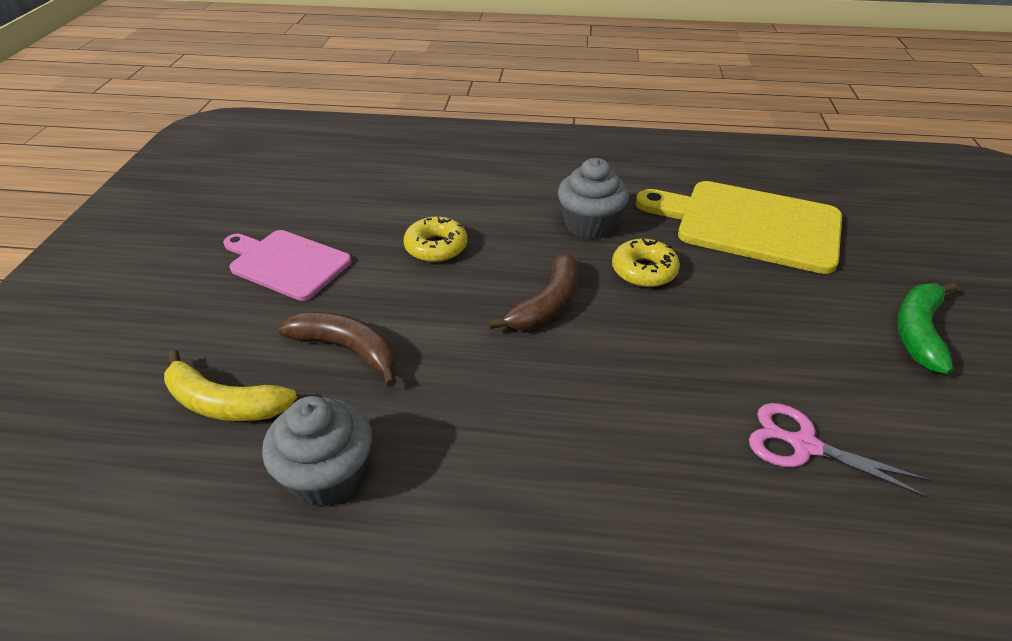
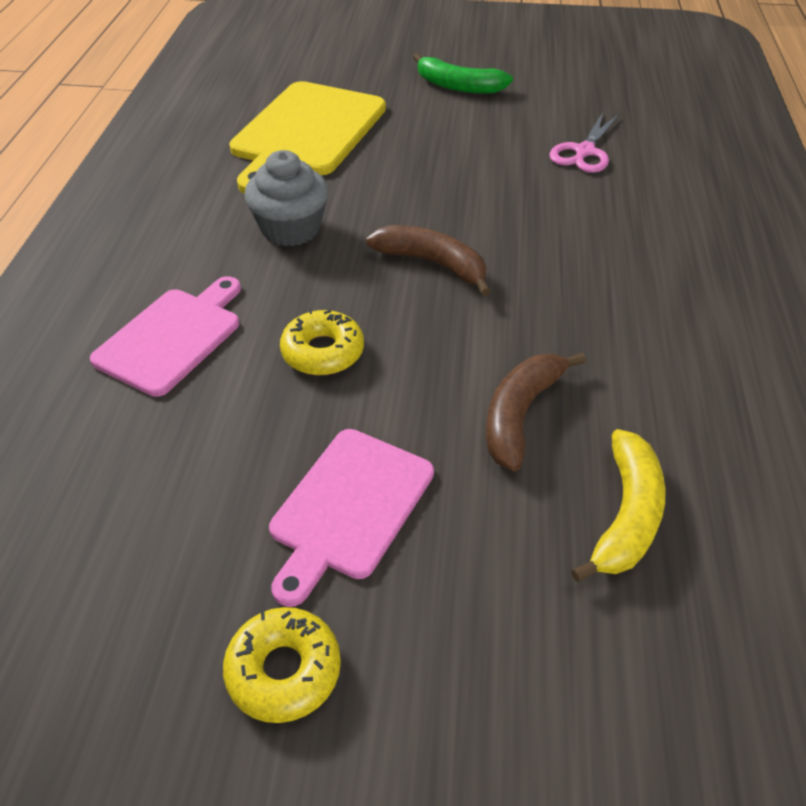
camera: 90 degrees left, 5 degrees up
(328, 475) = (693, 406): grey cupcake -> none
(458, 185) = (172, 337): none -> pink cutting board
(644, 271) = (378, 200): yellow donut -> yellow donut (284, 670)

